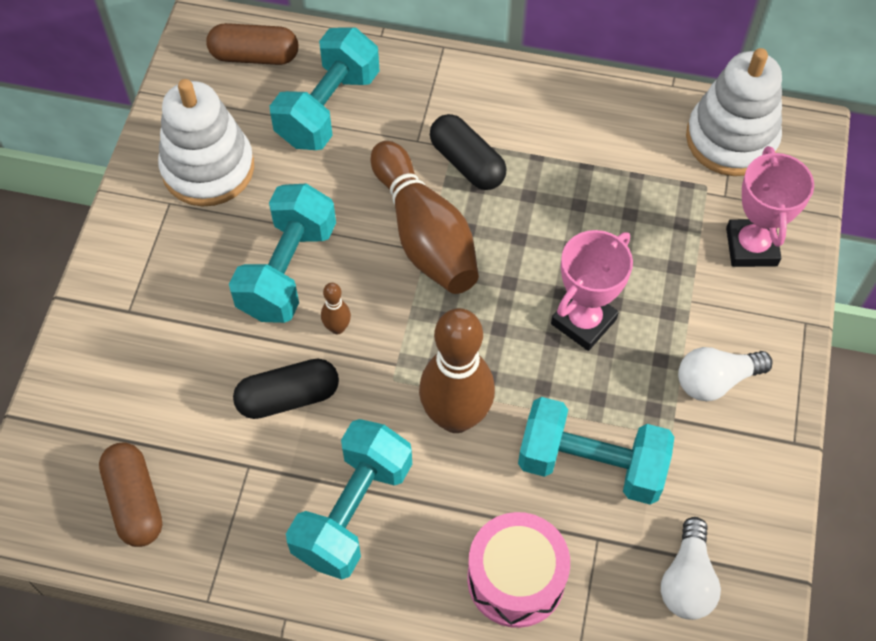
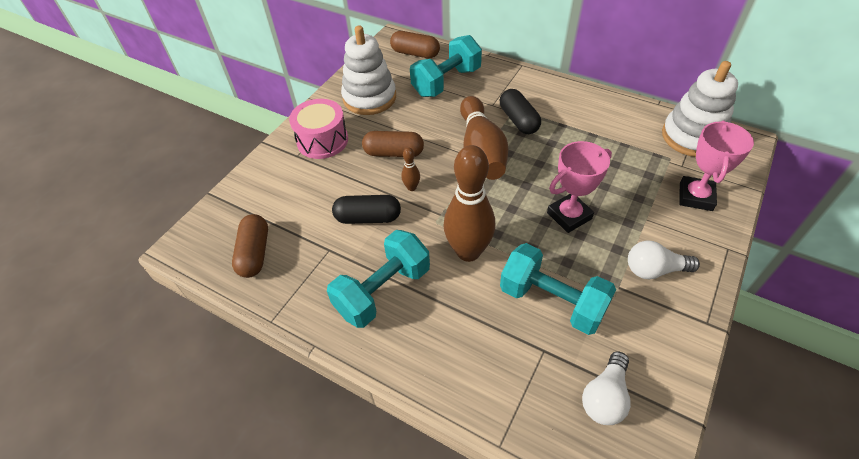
camera: 20 degrees right, 10 degrees down
(287, 270) = (394, 153): turquoise dumbbell -> brown capsule
(516, 579) = (477, 362): pink drum -> pink drum (322, 140)

